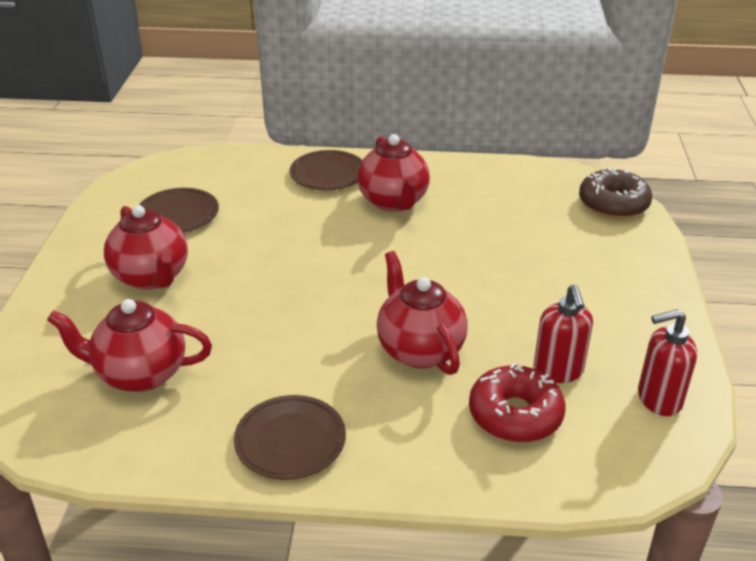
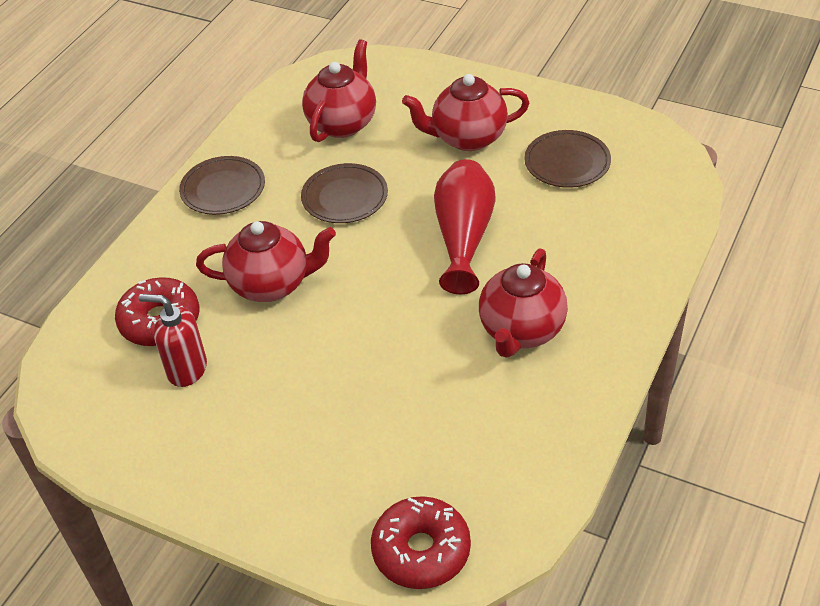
camera: 115 degrees right, 10 degrees up
(299, 249) = (464, 237): none -> red vase
(328, 174) = (607, 288): brown plate -> brown plate (345, 197)
(393, 202) = (521, 331): red teapot -> red teapot turned 75 degrees counterclockwise
(613, 204) = (421, 551): brown donut -> red donut
(658, 399) = (109, 426): red soap dispenser -> none

